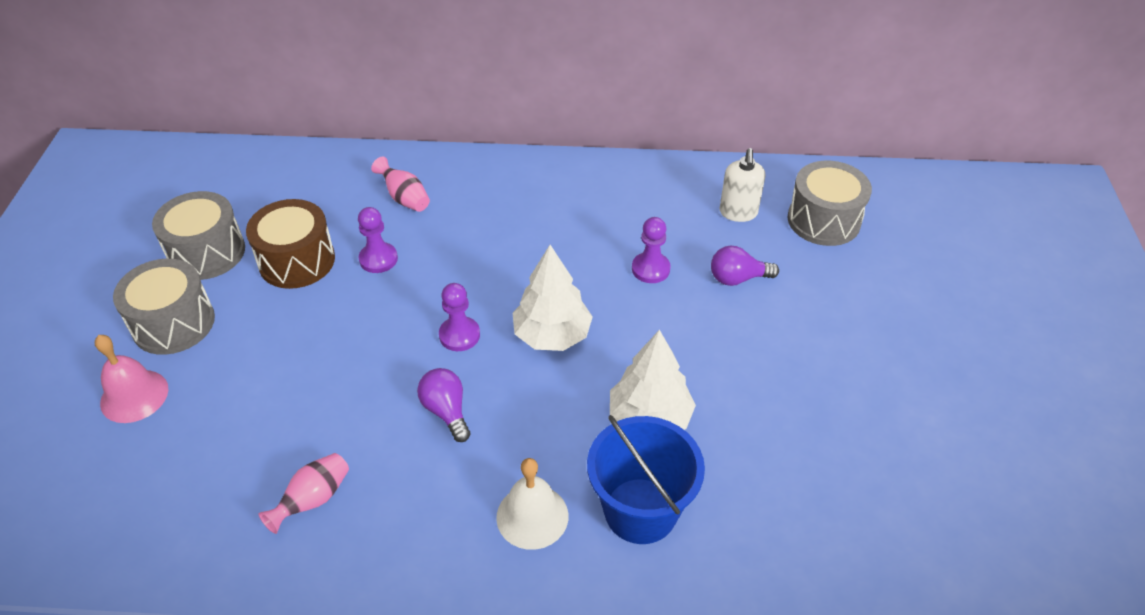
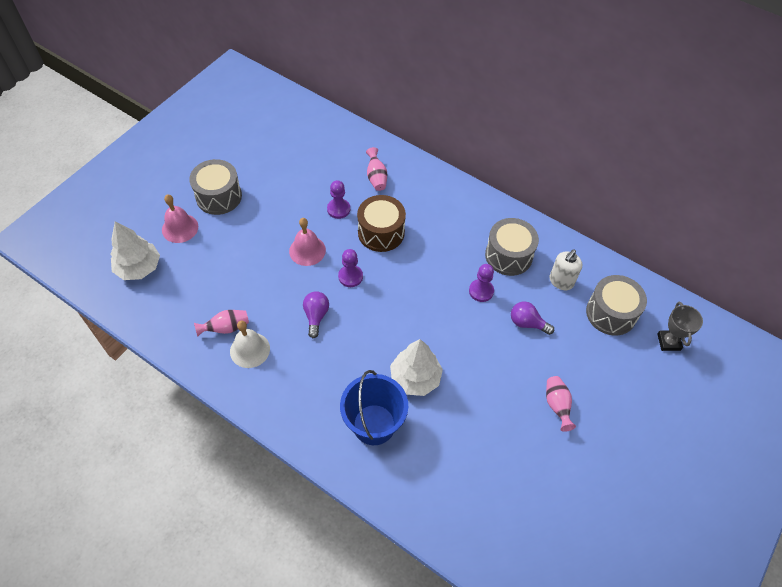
camera: 30 degrees right, 10 degrees up
(207, 252) = (257, 162): grey drum -> grey drum (508, 255)
(297, 261) = (297, 189): brown drum -> brown drum (381, 232)
(369, 331) = (307, 250): none -> pink bell
(532, 516) = (319, 396): white bell -> white bell (250, 350)
(552, 335) = (398, 302): white tree -> white tree (139, 268)
(851, 355) = (557, 405): none -> pink vase
(911, 220) = (668, 342): none -> grey trophy

